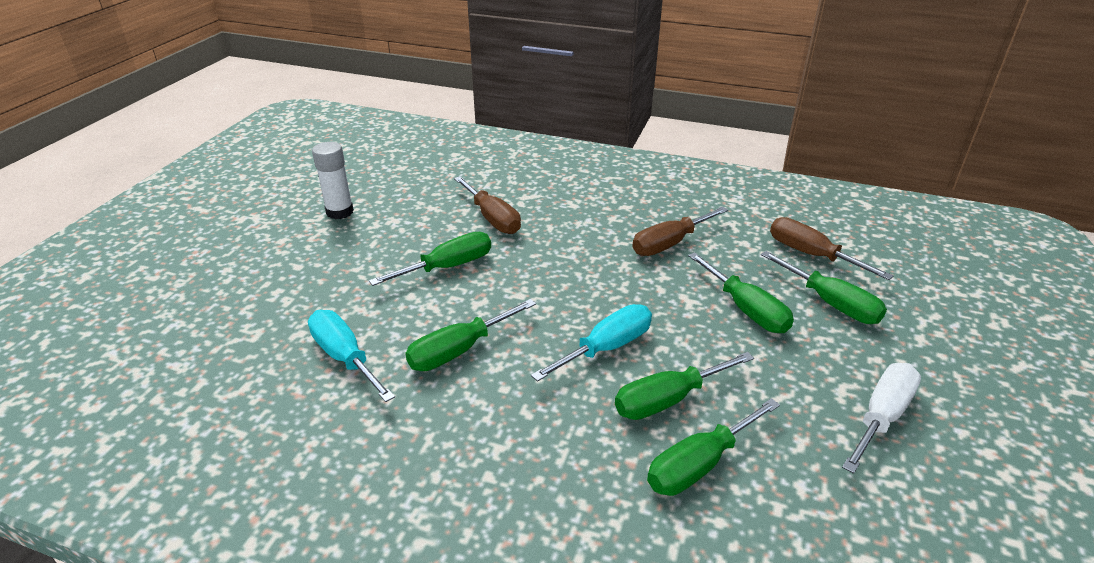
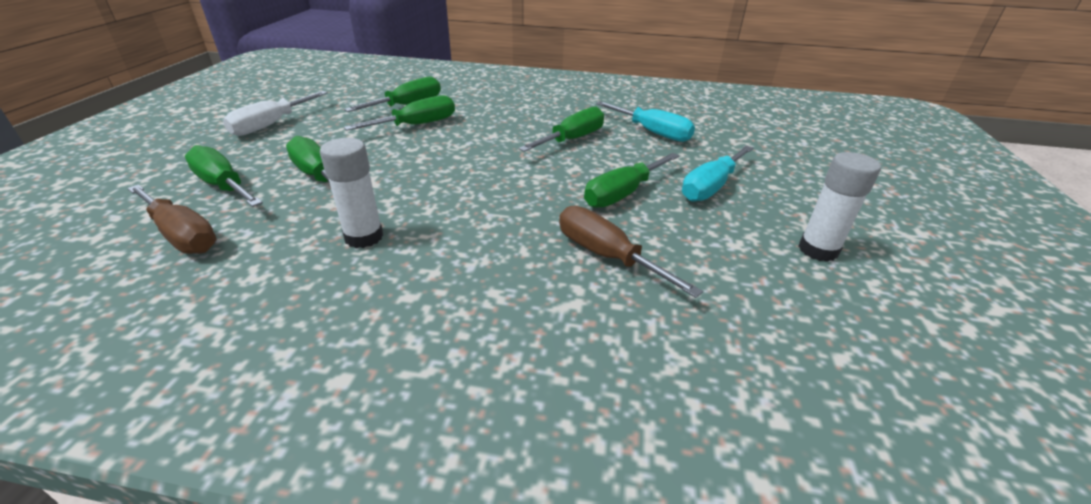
camera: 170 degrees right, 0 degrees up
(606, 348) = (457, 146): turquoise screwdriver -> turquoise screwdriver (711, 187)
(669, 244) = (364, 237): brown screwdriver -> white glue stick

